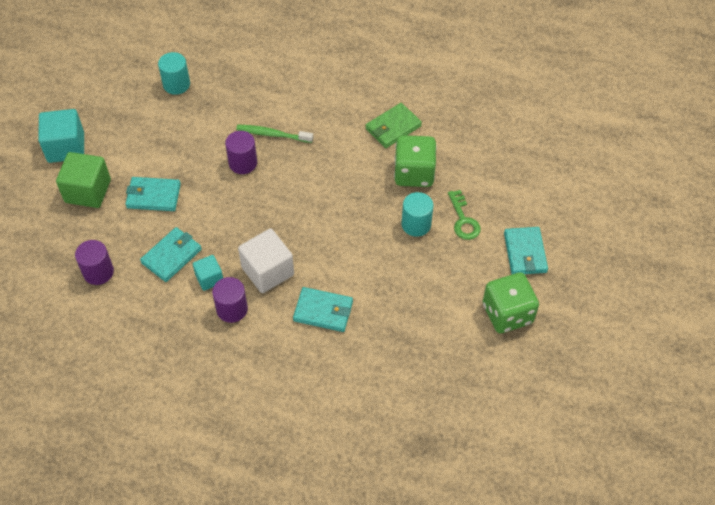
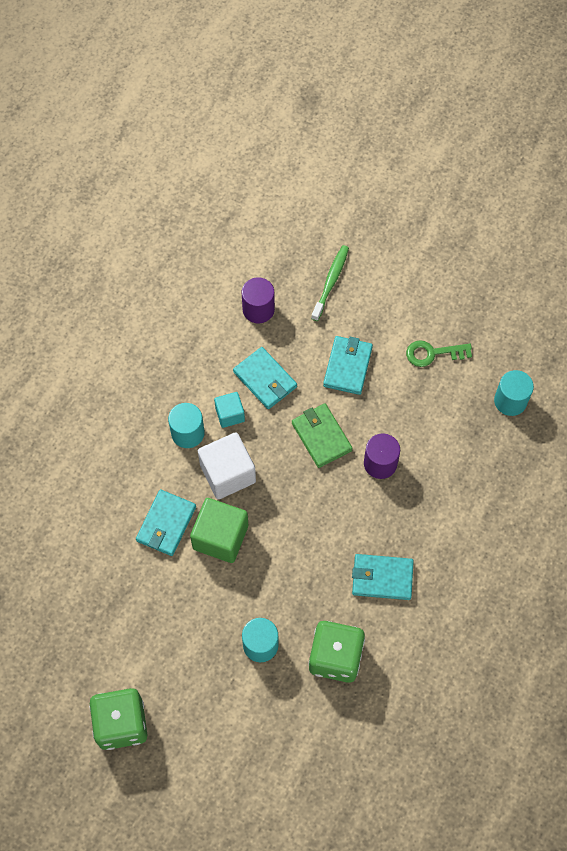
camera: 100 degrees right, 10 degrees up
(66, 147) = (429, 282): turquoise cube -> none
(88, 191) = (365, 302): green cube -> green cube (220, 537)
(232, 309) = (187, 433): purple cylinder -> turquoise cylinder
(272, 134) = (418, 501): green toothbrush -> green toothbrush (331, 282)
(393, 127) = (410, 645): green wallet -> green wallet (321, 436)
(463, 220) = (257, 702): green key -> green key (433, 353)
(525, 253) = (197, 765): turquoise wallet -> turquoise wallet (382, 578)

